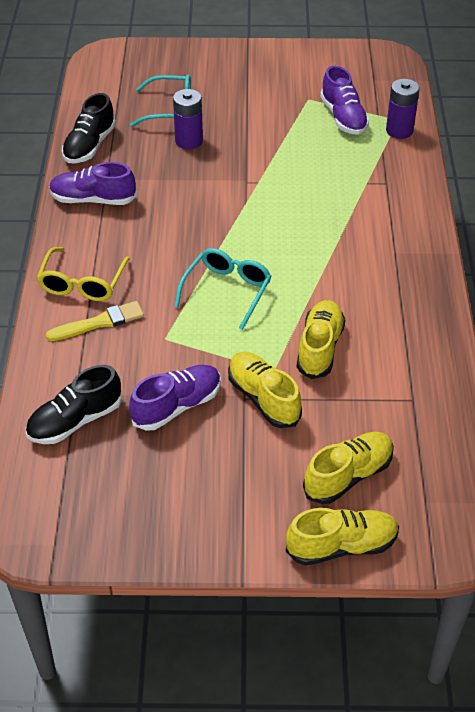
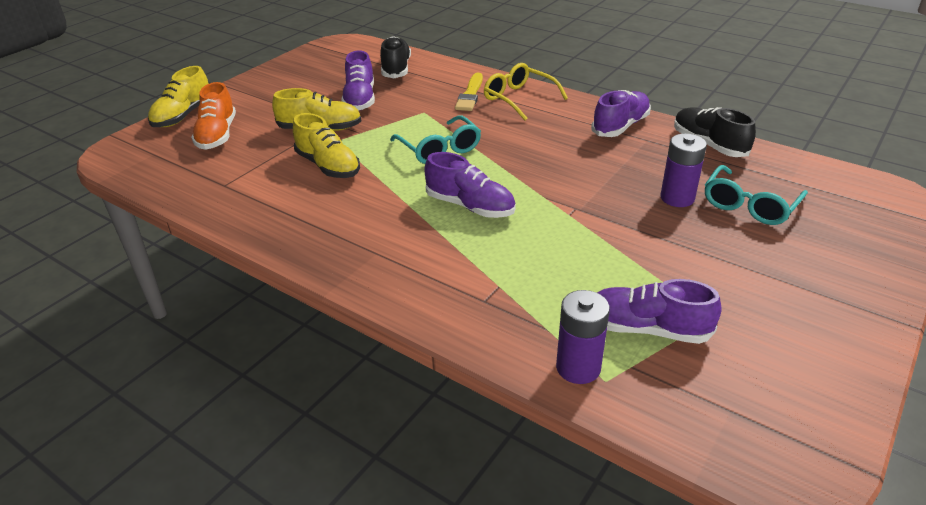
camera: 125 degrees right, 10 degrees down
(295, 233) = (470, 206): none -> purple shoe
(348, 476) = (217, 135): yellow shoe -> orange shoe

